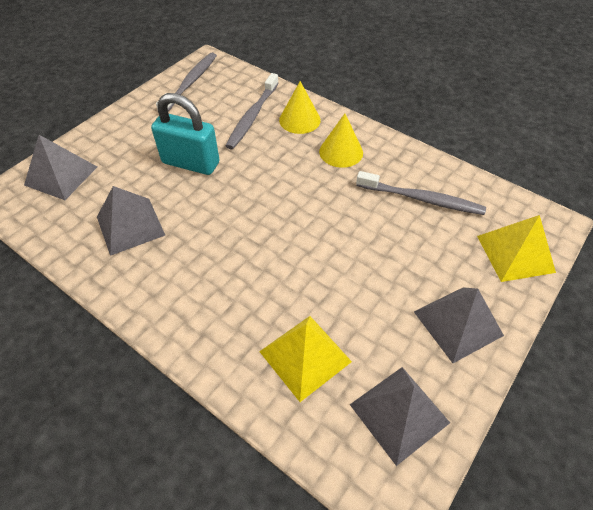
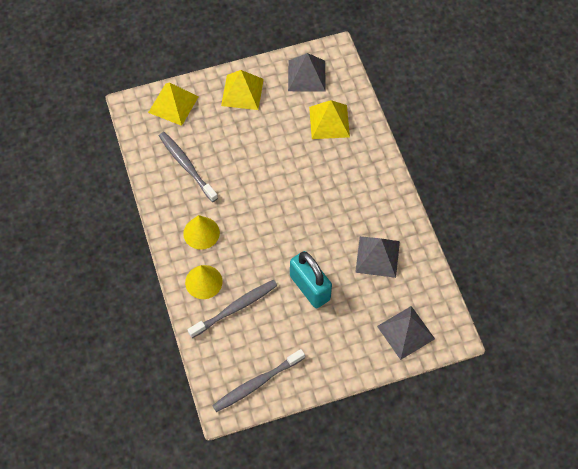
camera: 145 degrees left, 10 degrees up
(458, 323) = (242, 92): grey pyramid -> yellow pyramid

